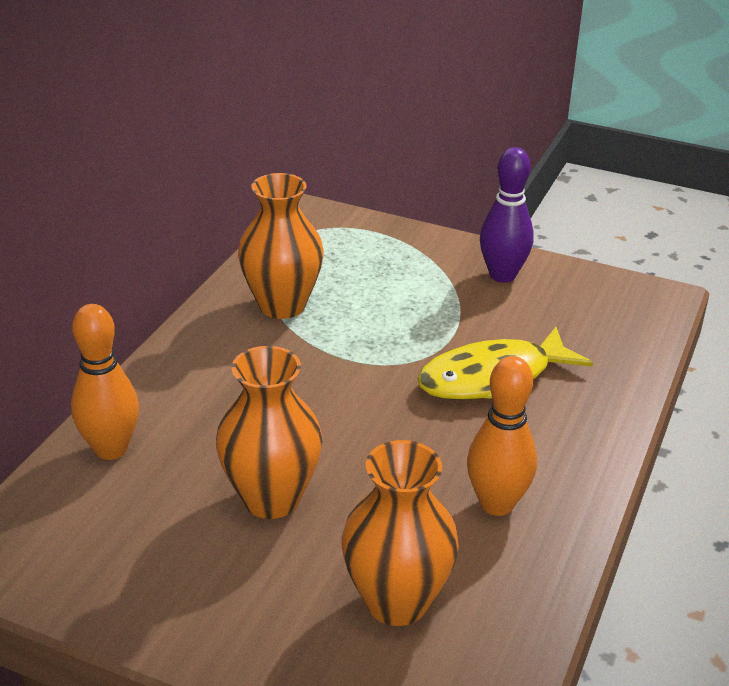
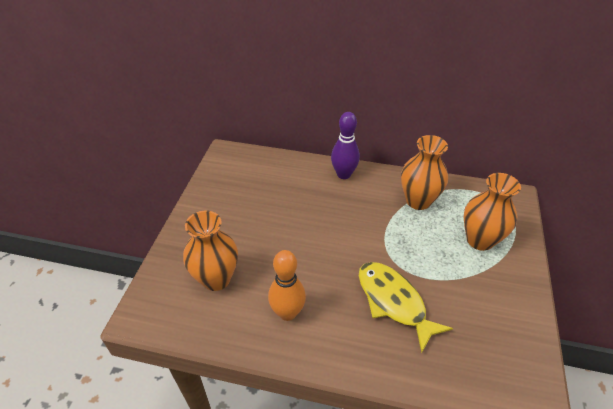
camera: 80 degrees right, 10 degrees up
(111, 449) = (291, 168): orange bowling pin -> none
(271, 498) = (273, 224): orange vase -> orange vase (480, 240)
(502, 275) = (506, 297): purple bowling pin -> purple bowling pin (343, 174)

